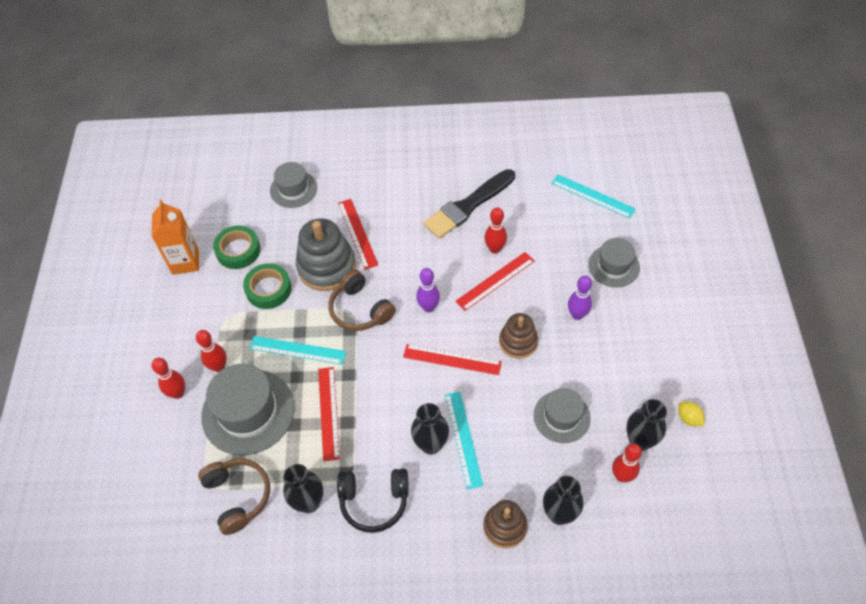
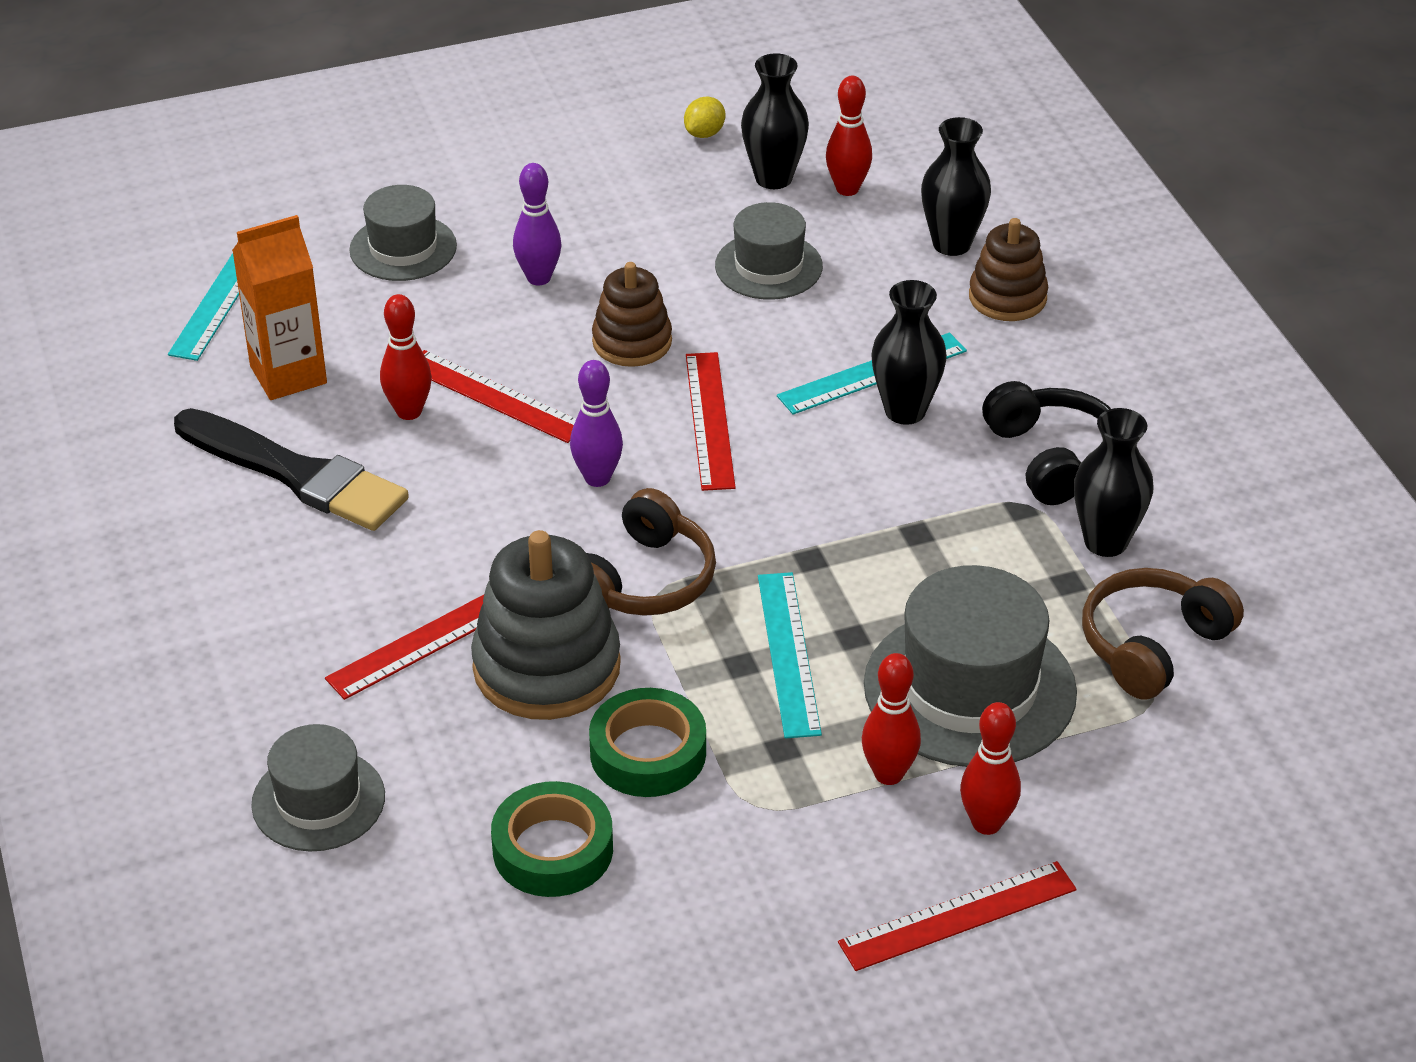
camera: 110 degrees left, 15 degrees down
(185, 262) = (624, 948): orange carton -> orange carton (288, 375)
(328, 412) = (910, 565): red ruler -> red ruler (958, 916)

